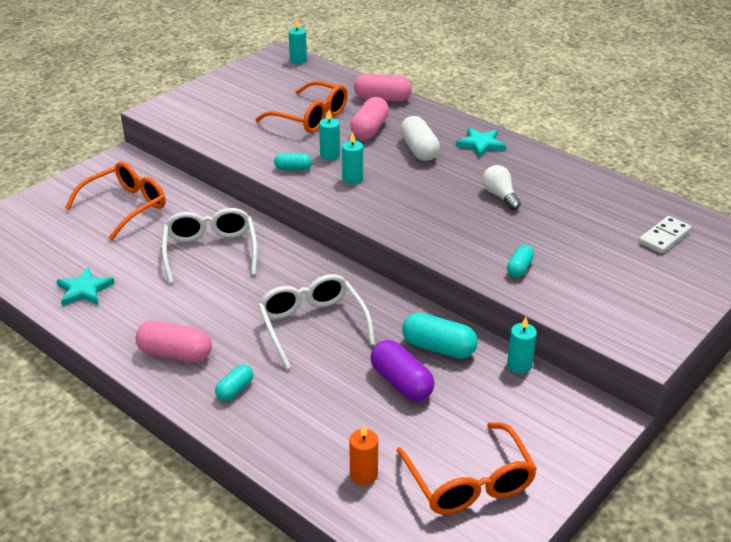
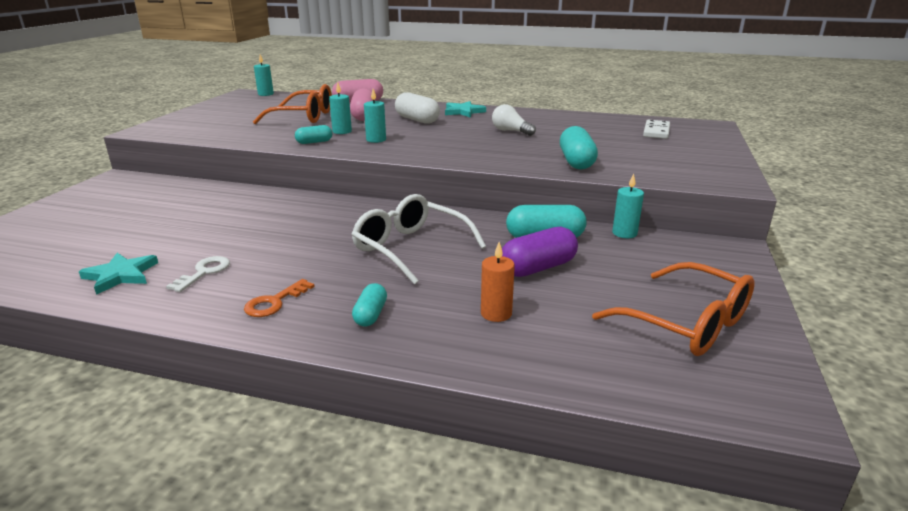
camera: 25 degrees left, 10 degrees down
(126, 206) = (139, 207): orange glasses -> none
(142, 305) = (204, 272): none -> white key
(175, 354) = (274, 302): pink capsule -> orange key
(210, 251) = (258, 220): white glasses -> none
(363, 474) = (580, 348): orange candle -> orange candle (496, 313)
(401, 383) = (538, 268): purple capsule -> purple capsule turned 60 degrees counterclockwise
(519, 268) = (576, 162): turquoise capsule -> turquoise capsule, size x1.71

